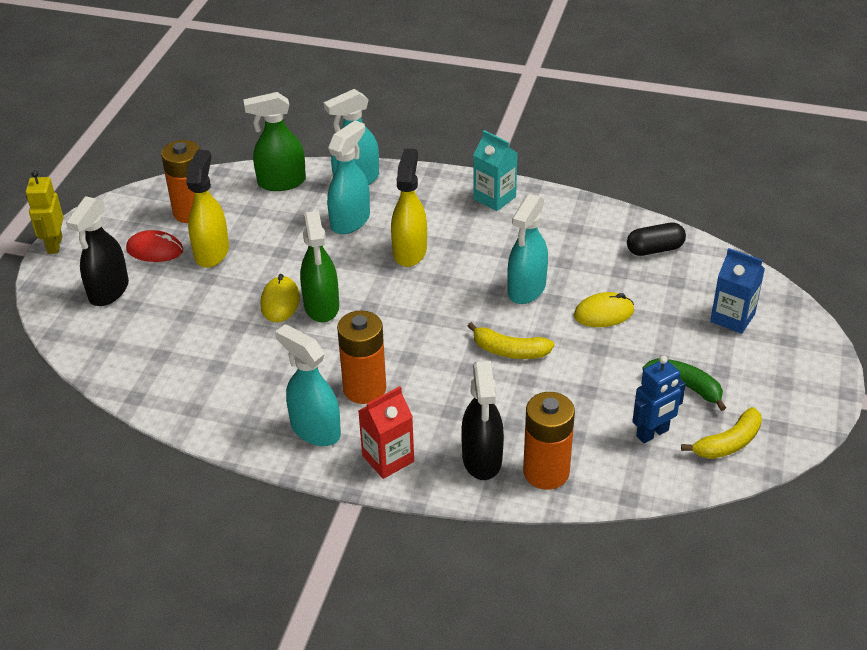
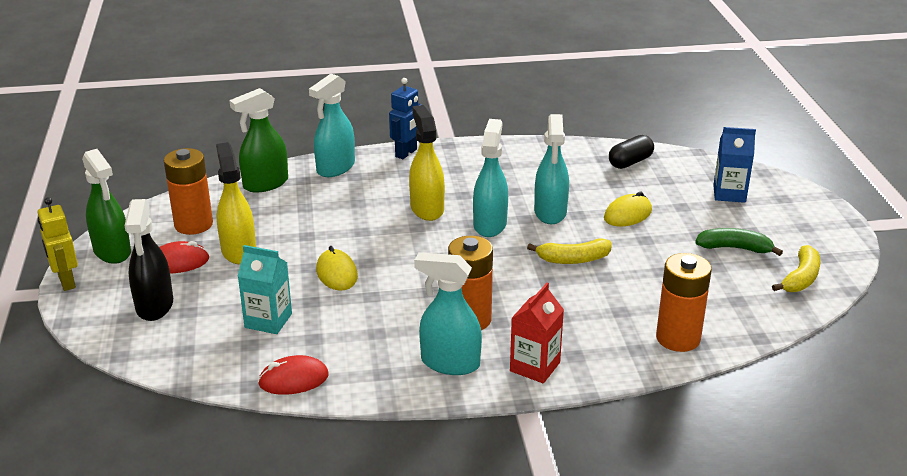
camera: 25 degrees left, 10 degrees down
(173, 403) = (293, 379): none -> red mouse
(321, 306) = (379, 267): green spray bottle -> green spray bottle (112, 252)
(350, 221) = (354, 198): turquoise spray bottle -> turquoise spray bottle (490, 224)
(482, 459) = (617, 344): black spray bottle -> none
(494, 198) = (469, 155): turquoise carton -> turquoise carton (268, 320)
(652, 433) = (738, 287): blue robot -> blue robot (406, 153)

